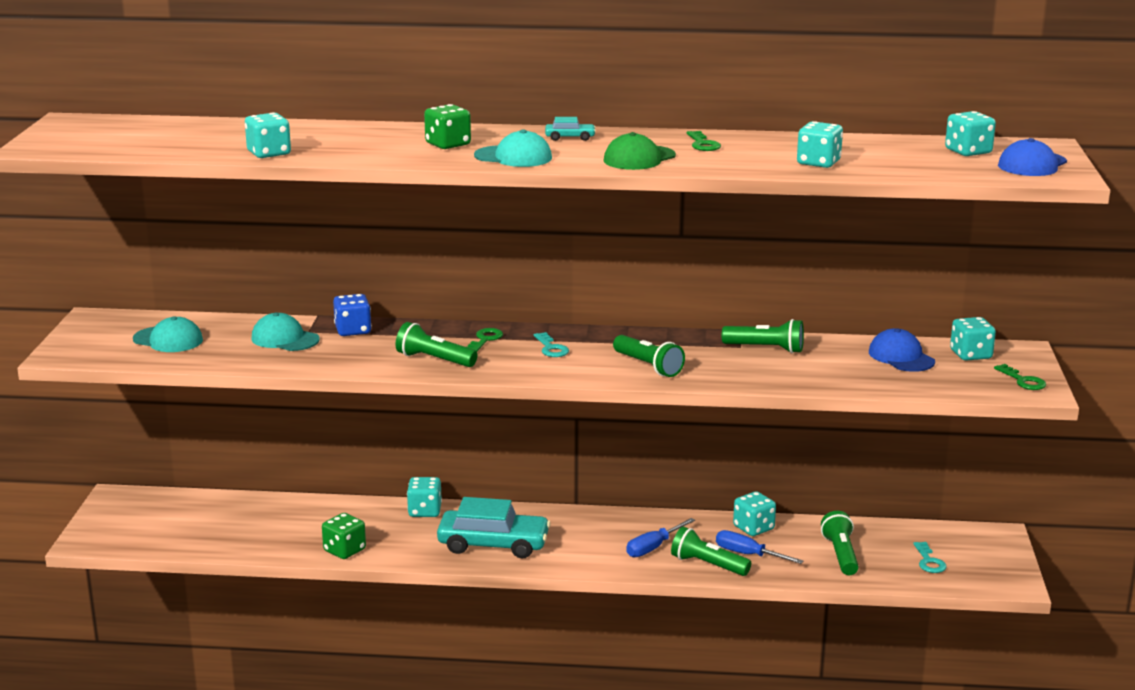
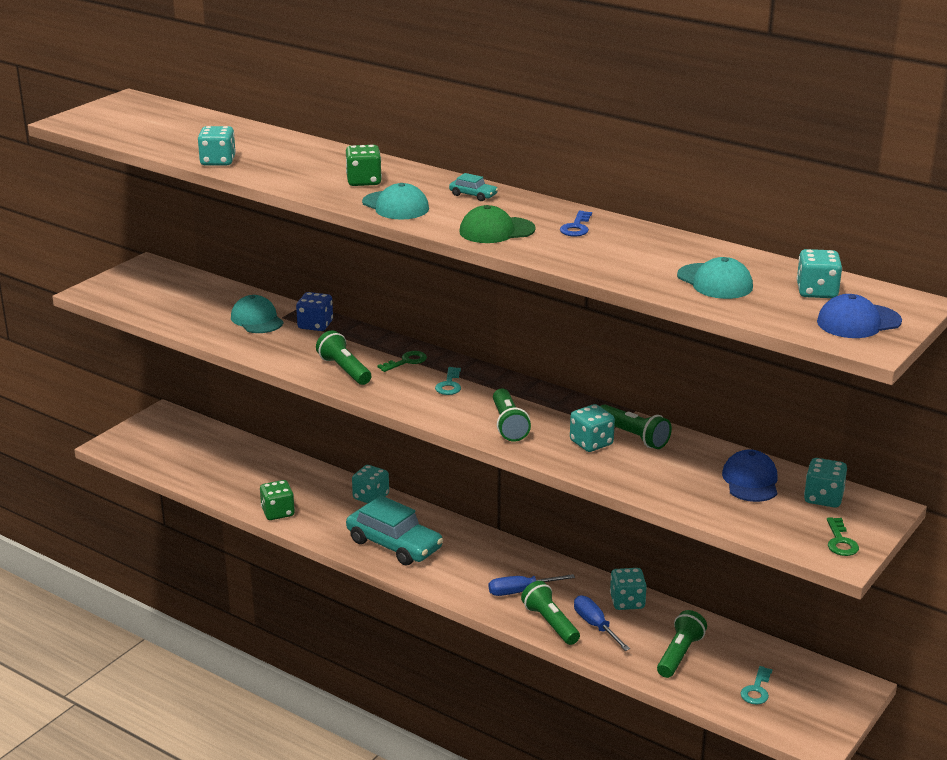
camera: 30 degrees right, 5 degrees up
(168, 340) = (175, 298): turquoise cap -> turquoise cap (715, 282)
(702, 144) = (576, 227): green key -> blue key
(818, 163) = (648, 272): turquoise dice -> turquoise dice (591, 443)

